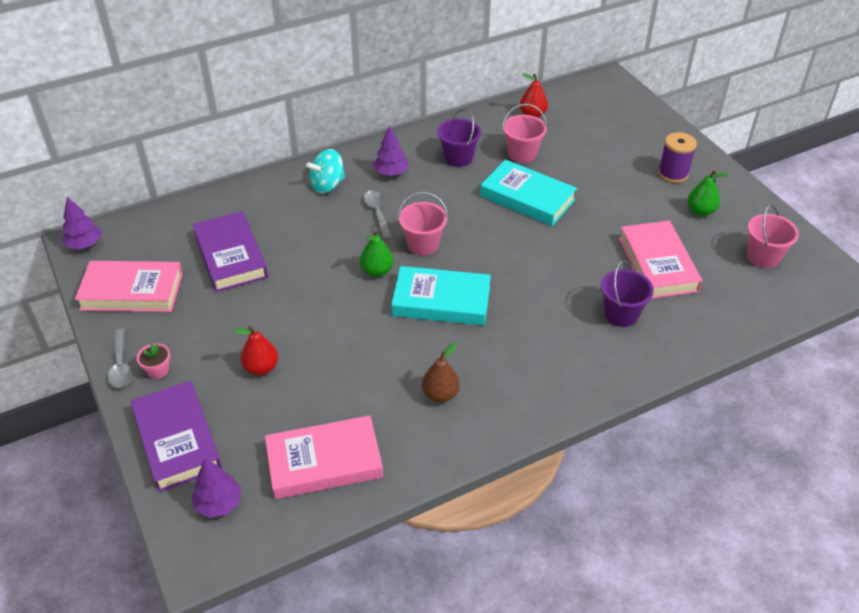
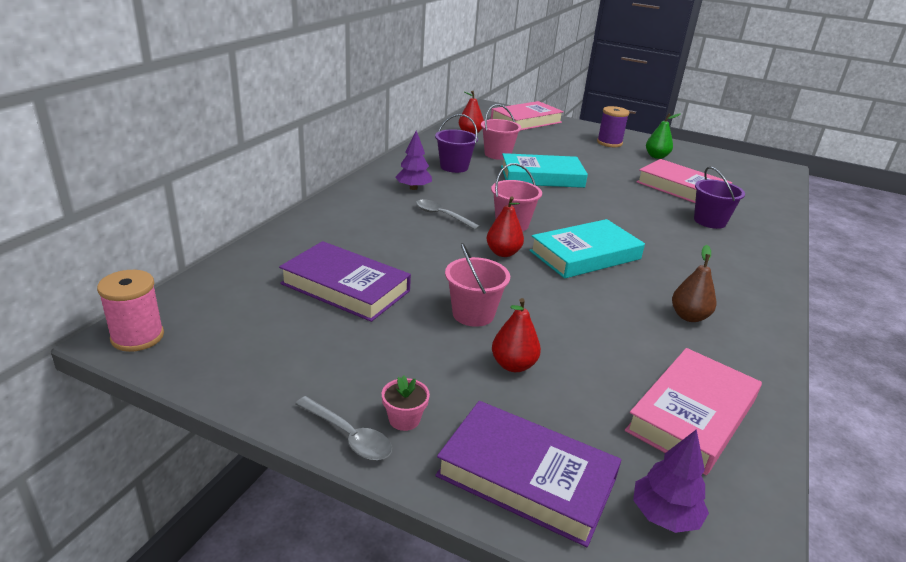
camera: 40 degrees left, 15 degrees down
(84, 244) = (137, 337): purple tree -> pink spool
(132, 291) = (266, 358): pink book -> pink book (526, 121)
(327, 185) = (368, 209): turquoise spinning top -> none
(377, 271) = (503, 253): green pear -> red pear
(763, 257) = (726, 168): pink bucket -> pink bucket (473, 314)

